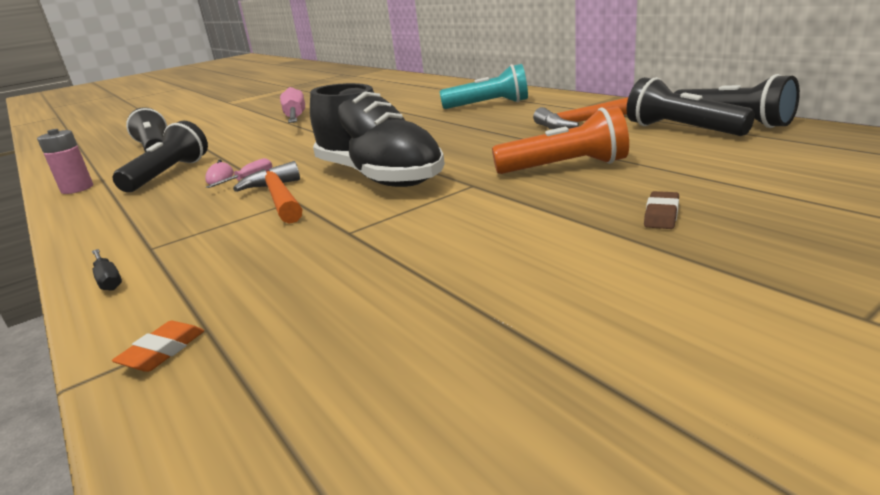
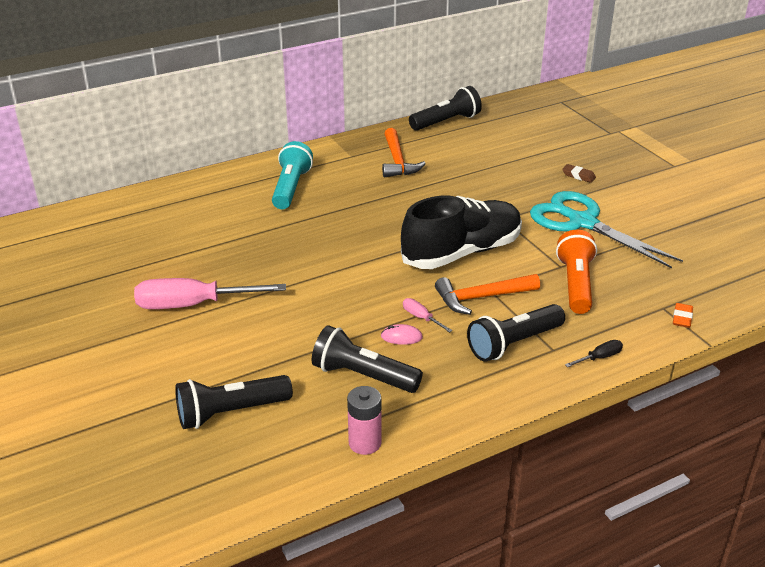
camera: 85 degrees left, 10 degrees up
(162, 351) = (682, 318): orange eraser -> orange eraser turned 75 degrees clockwise
(487, 234) = (582, 222): none -> turquoise scissors
(565, 167) = (492, 185): orange flashlight -> orange flashlight (575, 284)
(681, 130) = (447, 138): black flashlight -> black flashlight (513, 344)

